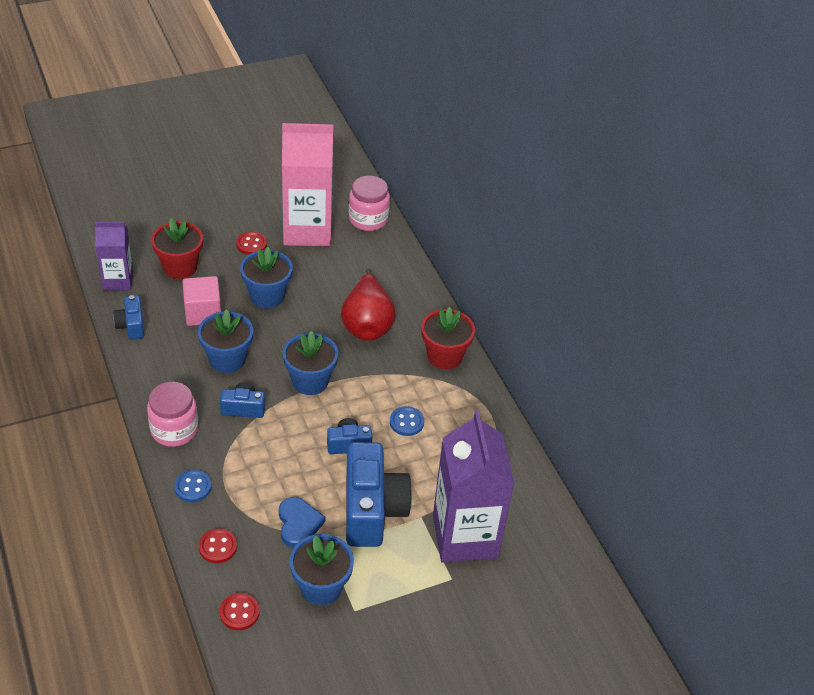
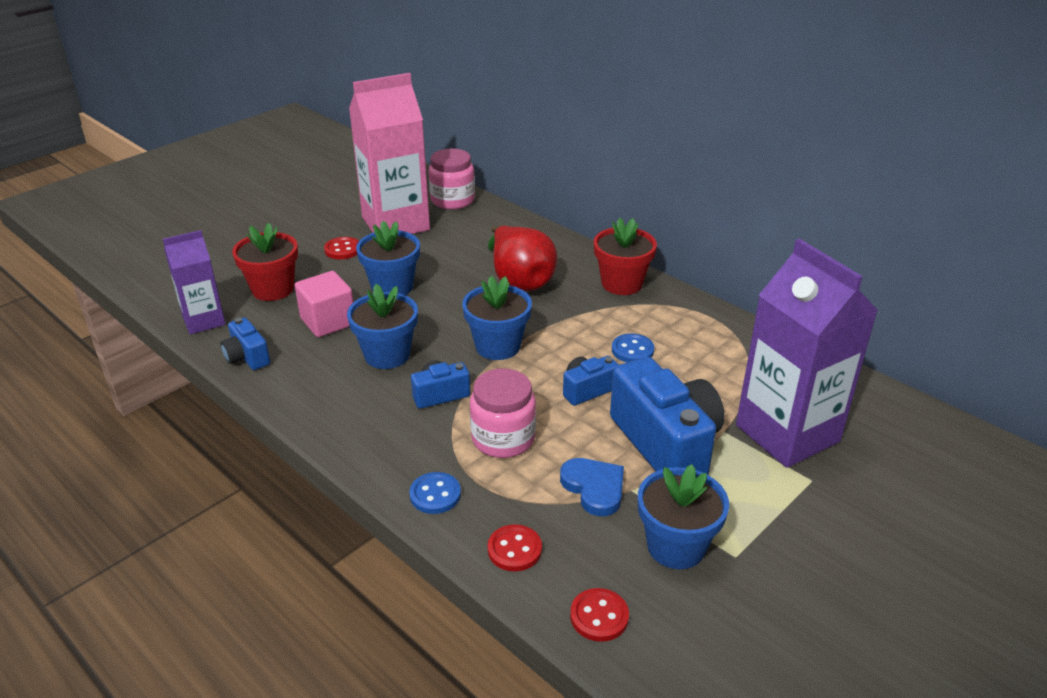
camera: 20 degrees left, 10 degrees down
(174, 430) = (370, 442): pink jar -> pink jar (503, 438)

